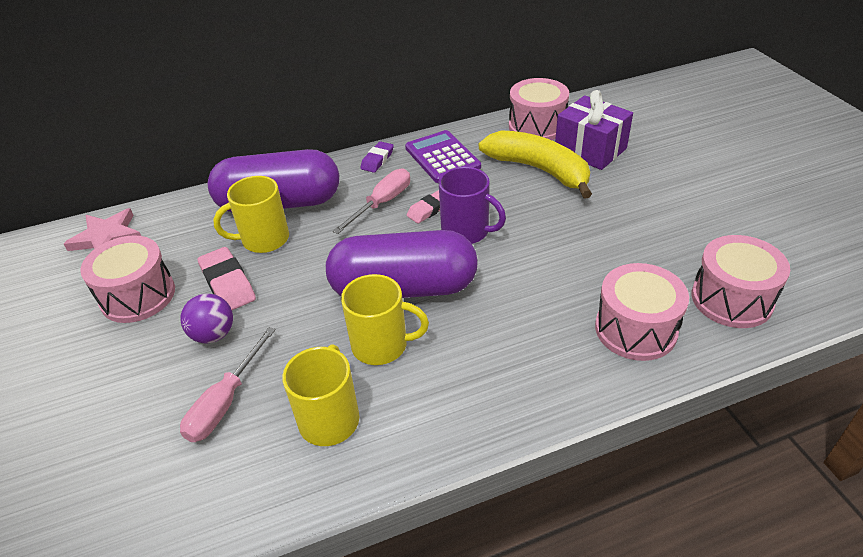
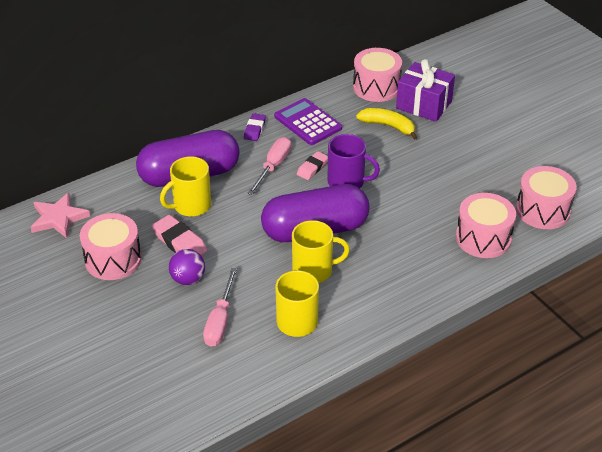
camera: 15 degrees left, 0 degrees up
(539, 170) = (388, 126): yellow banana -> yellow banana, size x0.63

